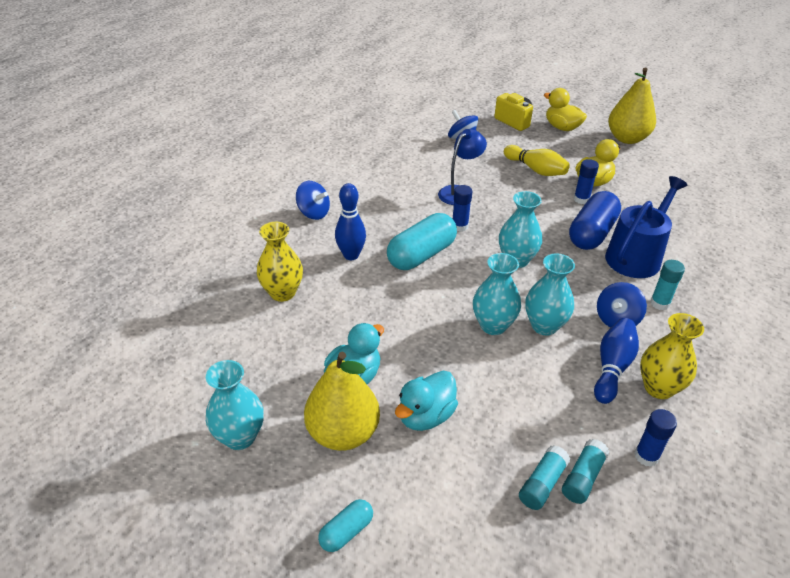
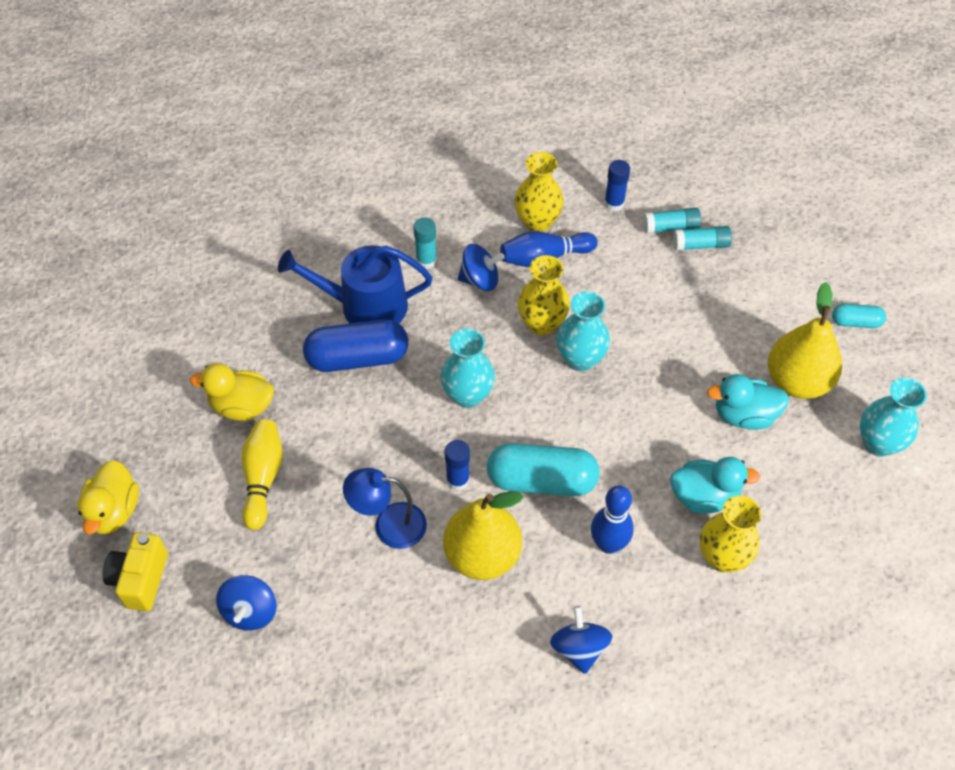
camera: 130 degrees left, 15 degrees up
(425, 416) = (723, 342): turquoise duck -> turquoise duck (704, 496)
(544, 326) = (542, 324): turquoise vase -> yellow vase
(581, 199) = (294, 399): blue glue stick -> none
(627, 138) = (91, 423): yellow pear -> yellow pear (482, 555)

